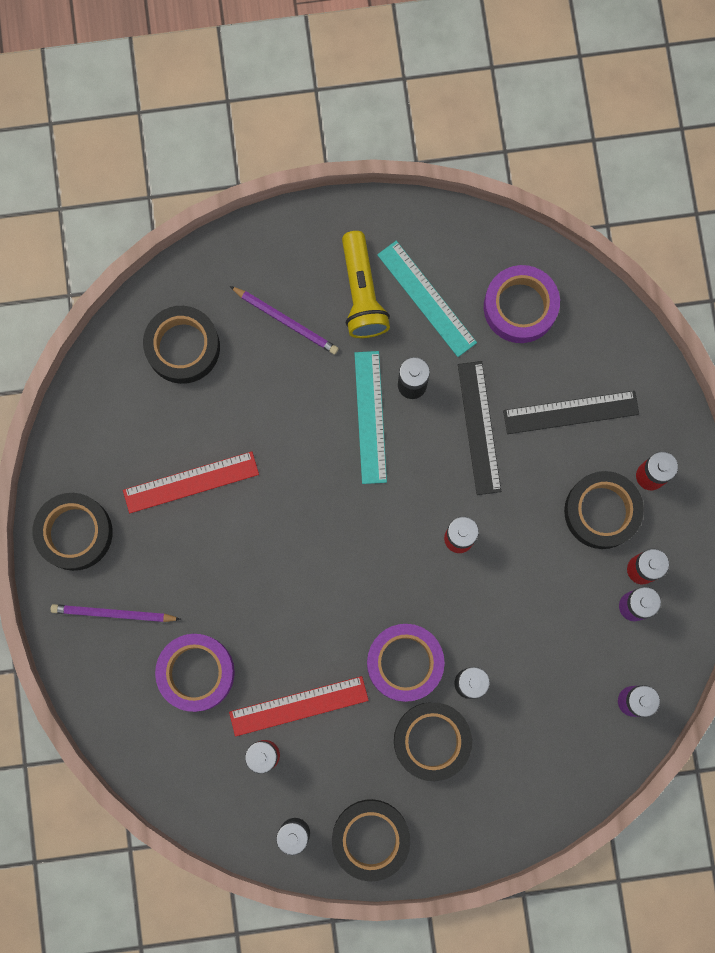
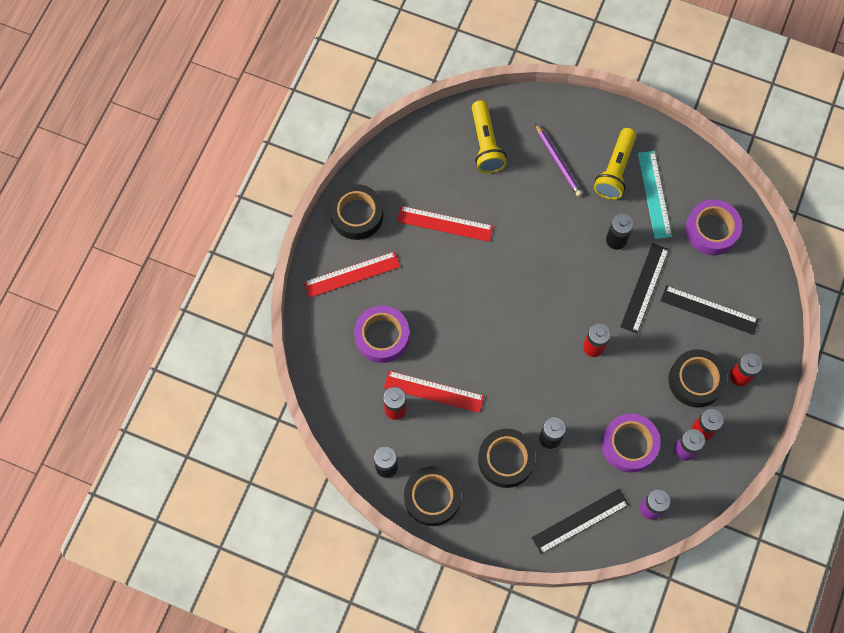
camera: 30 degrees right, 10 degrees down
(113, 614) = (352, 274): purple pencil -> red ruler
(183, 347) = (486, 144): black tape -> yellow flashlight
(370, 417) = (579, 245): turquoise ruler -> none
(405, 663) = (516, 403): purple tape -> purple tape (629, 445)
(559, 764) = (580, 521): none -> black ruler

